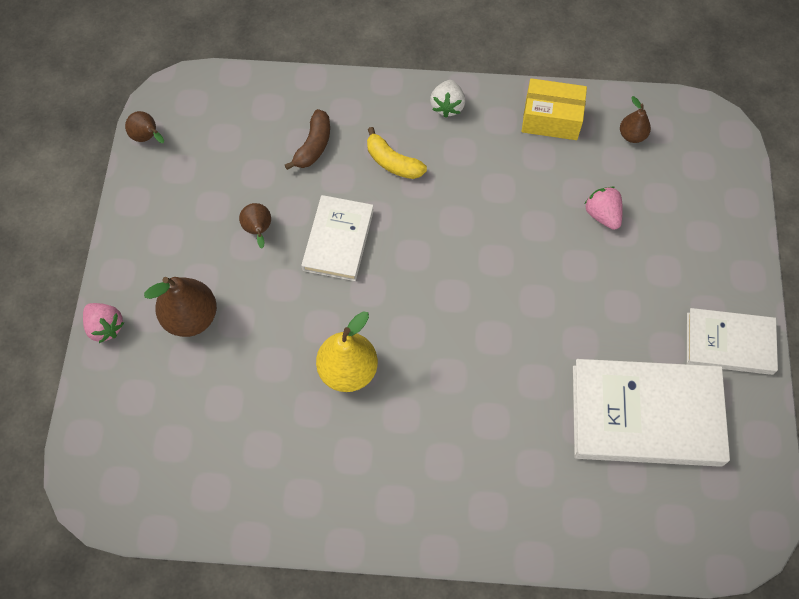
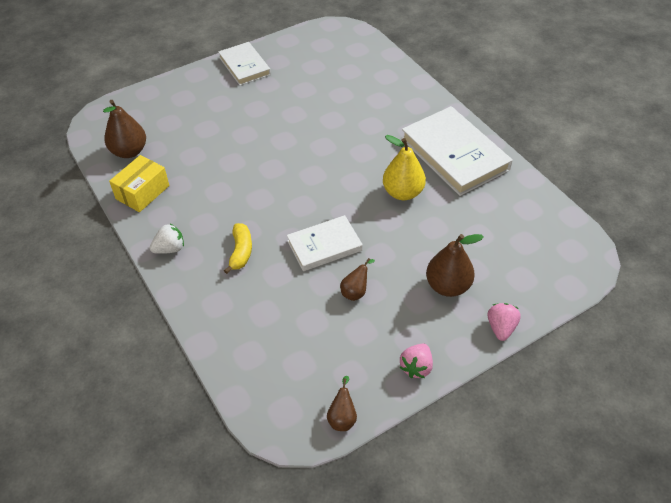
camera: 125 degrees left, 15 degrees down
(313, 146) = (262, 303): brown banana -> none
(551, 119) = (142, 192): yellow box -> yellow box turned 60 degrees clockwise
(602, 215) = (201, 139): pink strawberry -> pink strawberry (416, 367)
(632, 135) = (129, 151): brown pear -> brown pear, size x1.80
(646, 415) = (312, 77): white book -> white book (454, 154)

